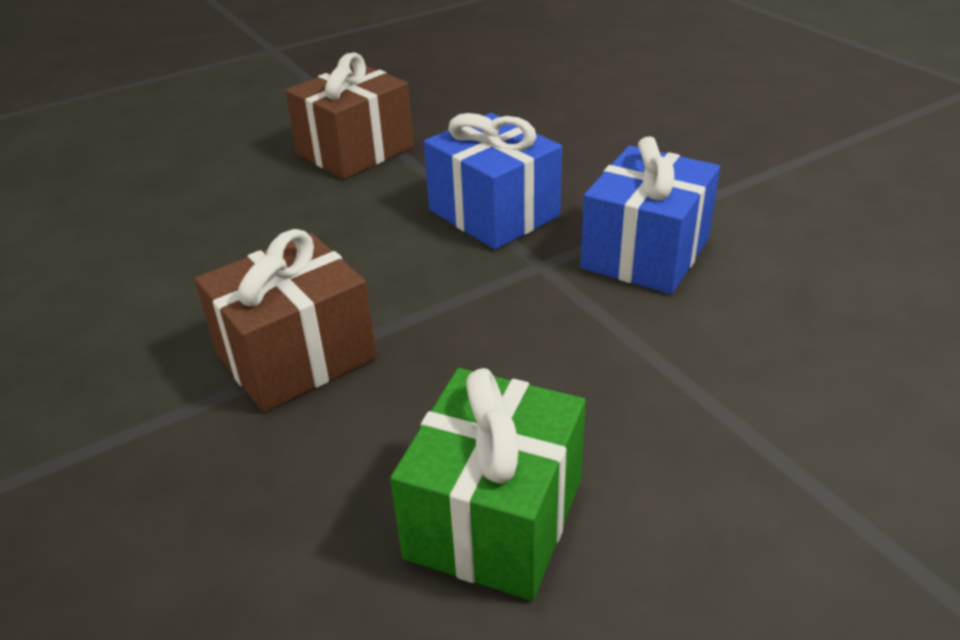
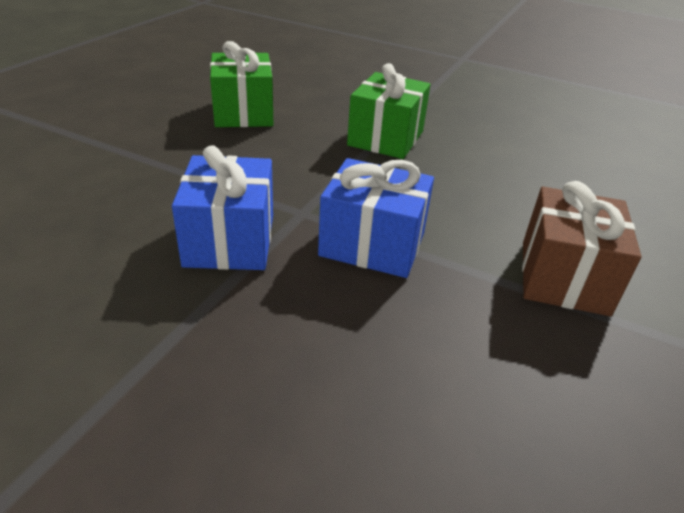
camera: 145 degrees right, 0 degrees up
(296, 356) = (385, 138): brown gift -> green gift

